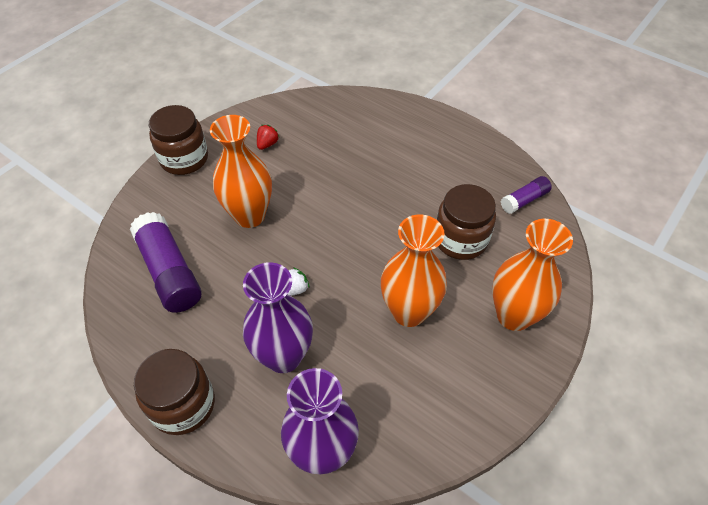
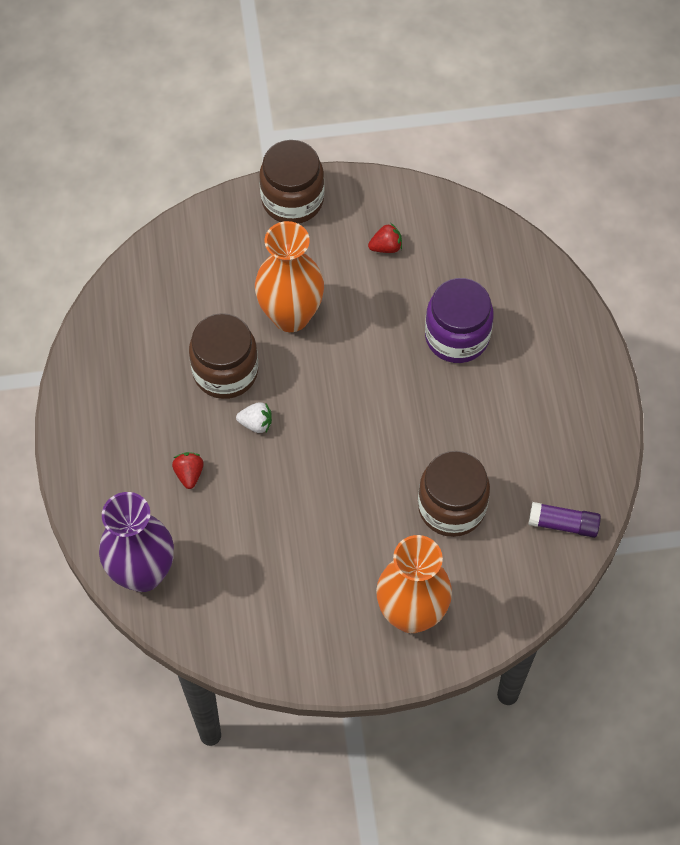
camera: 45 degrees right, 10 degrees up
(169, 272) = (172, 315): purple glue stick -> none
(183, 404) = (81, 444): brown jar -> brown jar (225, 371)
(283, 356) = (189, 474): purple vase -> red strawberry
(358, 157) = (457, 336): none -> purple jar
(409, 312) = (327, 529): orange vase -> none

